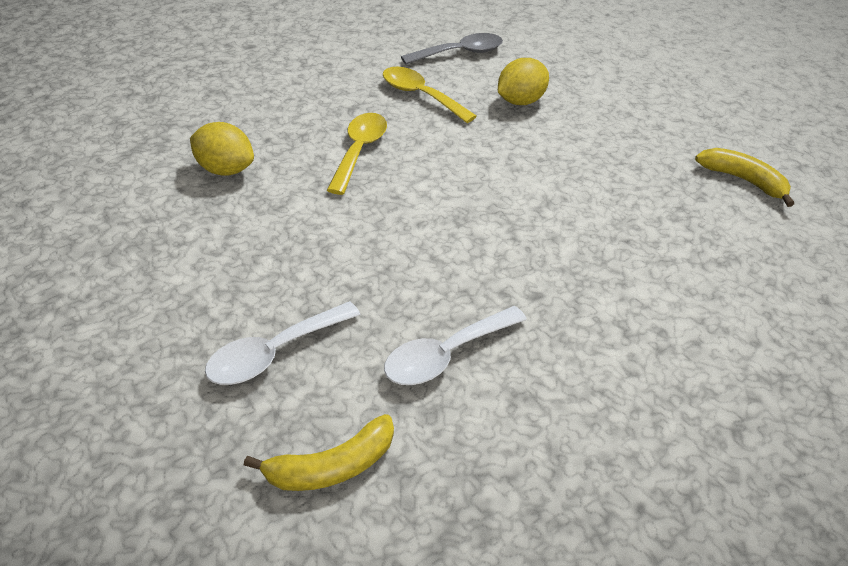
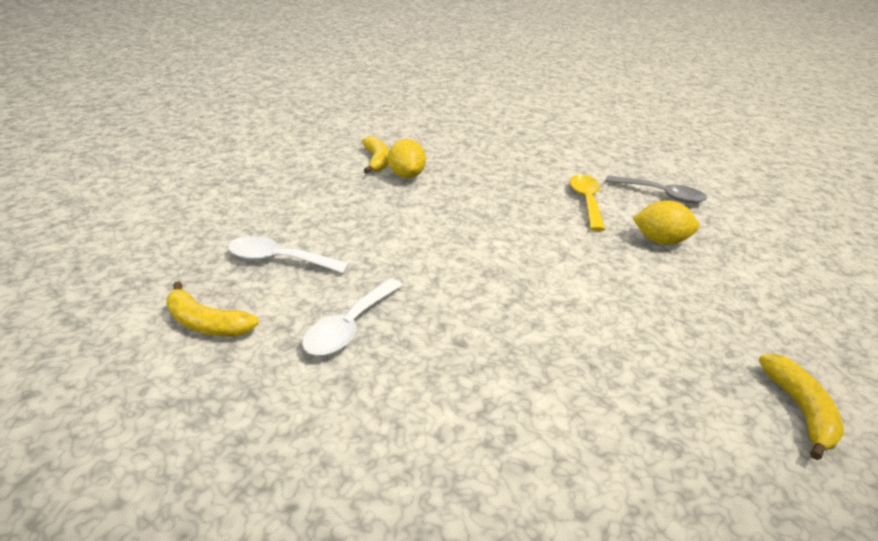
camera: 50 degrees right, 10 degrees down
(162, 172) = (377, 161): none -> yellow banana
(359, 151) = (492, 206): yellow spoon -> none
(446, 354) = (350, 326): white spoon -> white spoon turned 75 degrees counterclockwise

